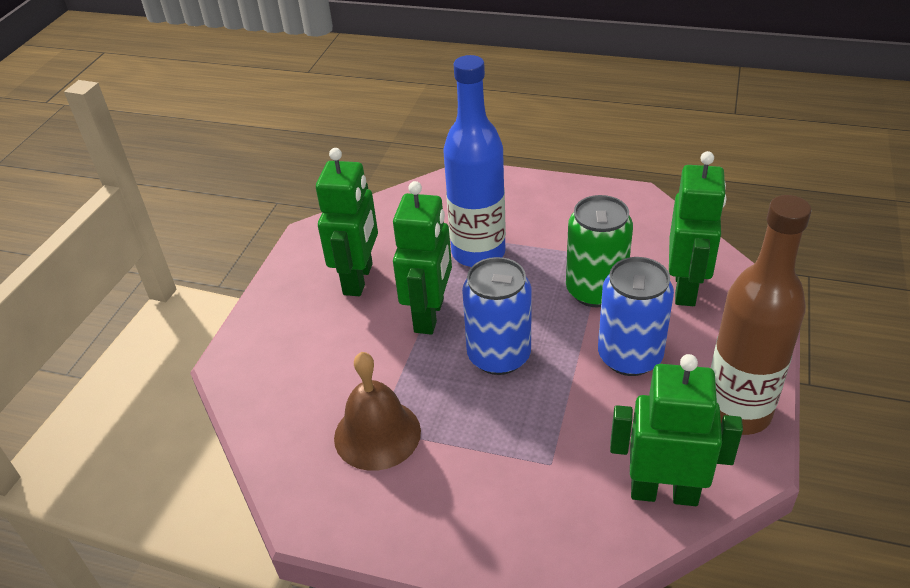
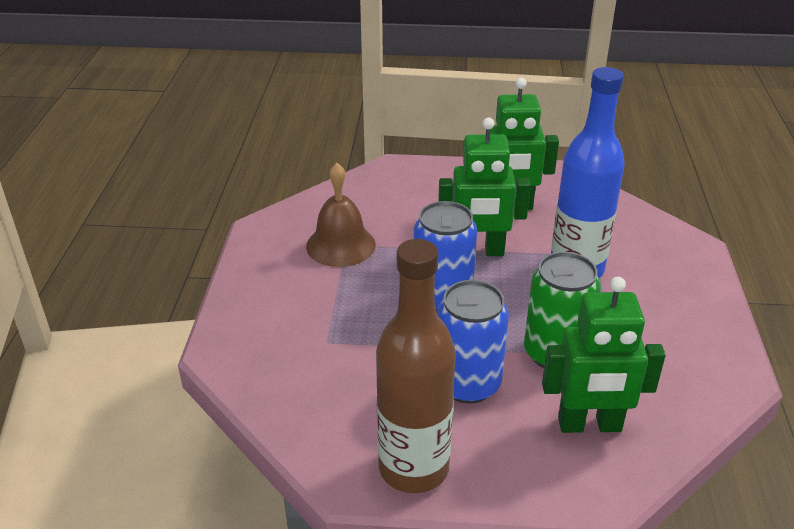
camera: 75 degrees right, 5 degrees down
(664, 492) = (305, 414): green robot -> none

